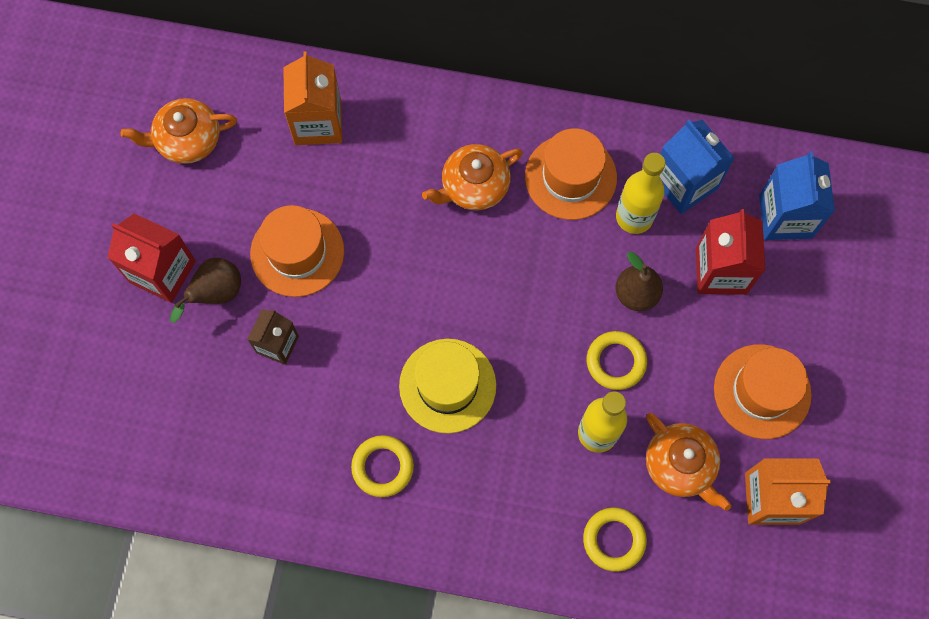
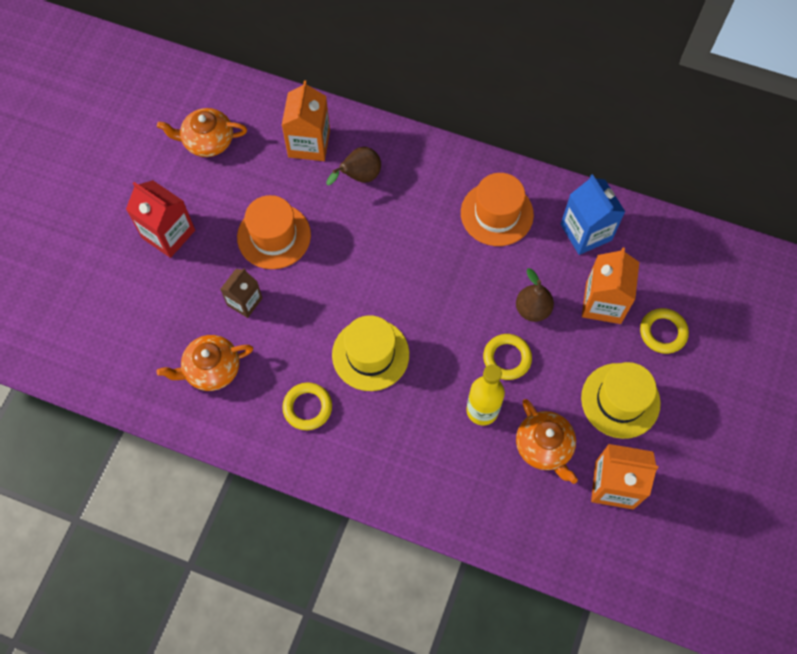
camera: 10 degrees right, 5 degrees down
(216, 294) = (205, 256): brown pear -> brown pear (359, 177)
(474, 186) = (420, 208): orange teapot -> orange teapot (211, 369)
(614, 540) = (480, 495): yellow ring -> yellow ring (663, 332)
(634, 217) = (541, 251): yellow bottle -> none
(721, 271) = (603, 303): red carton -> orange carton
(762, 391) = (620, 400): orange hat -> yellow hat
(785, 216) = (662, 270): blue carton -> none

